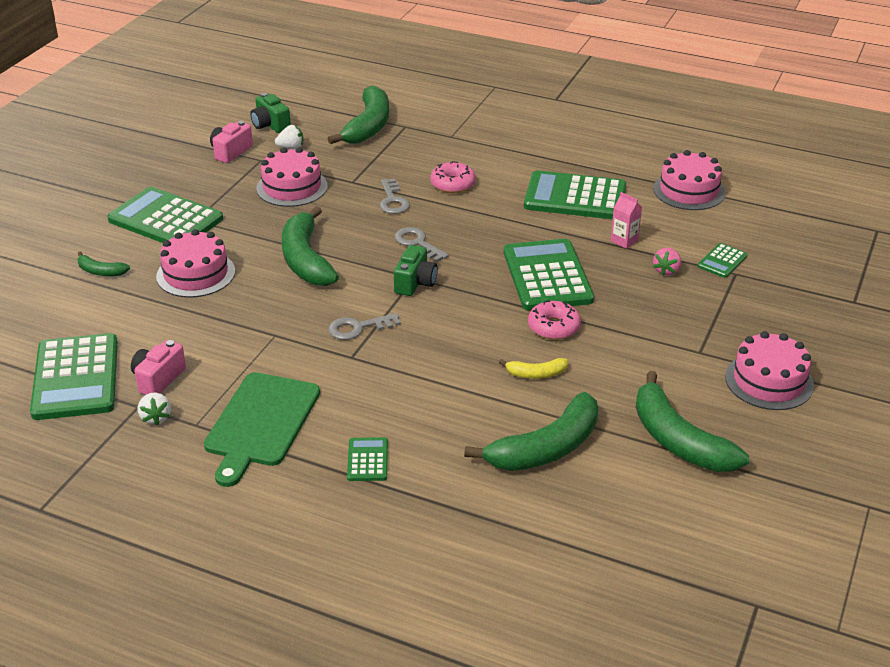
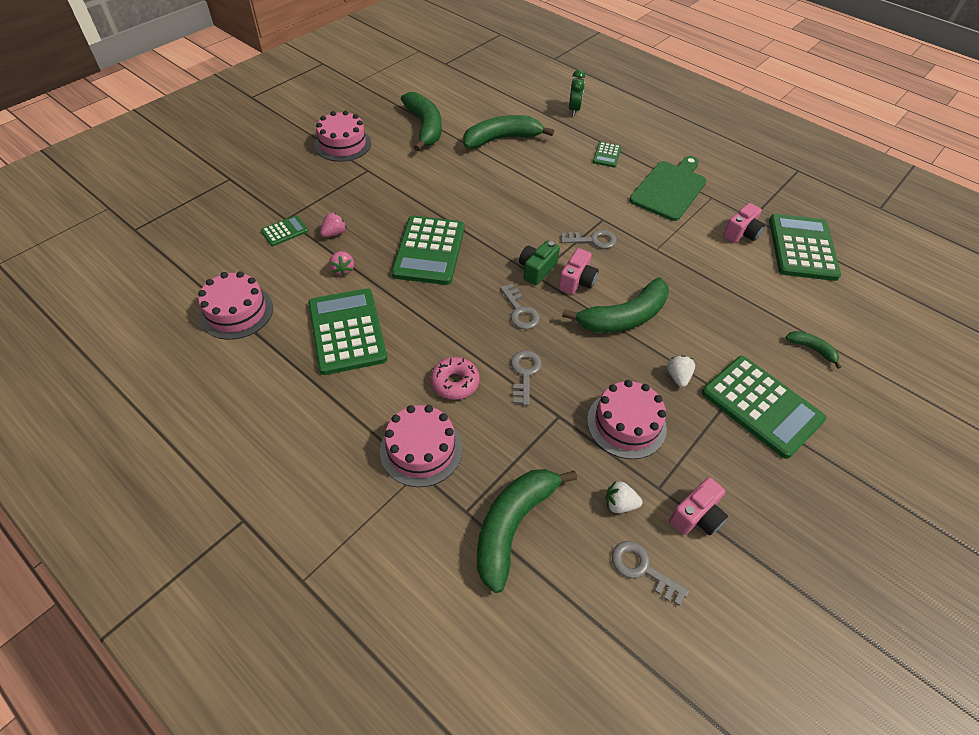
camera: 165 degrees left, 15 degrees up
(156, 417) = (739, 207): white strawberry -> white strawberry (677, 377)
(196, 274) = (723, 324): pink cake -> pink cake (421, 449)
(270, 125) = (642, 569): green camera -> grey key
(306, 259) = (624, 317): green banana -> green banana turned 60 degrees clockwise
(365, 281) = (577, 281): none -> pink camera
(451, 545) = (574, 110): none -> green clock
(536, 374) = (483, 180): yellow banana -> none
(553, 327) = (451, 208): pink donut -> none
(575, 197) = (347, 331): green calculator -> green calculator turned 135 degrees counterclockwise
(624, 241) = (343, 269): pink carton -> pink strawberry

